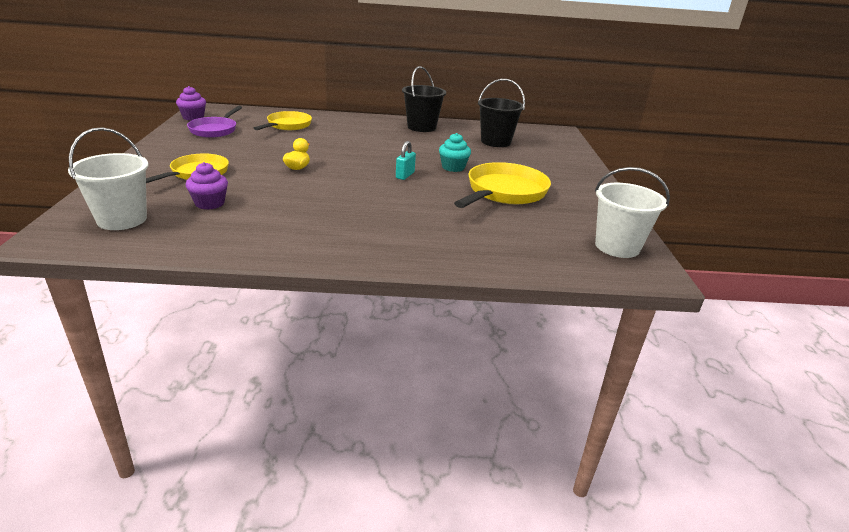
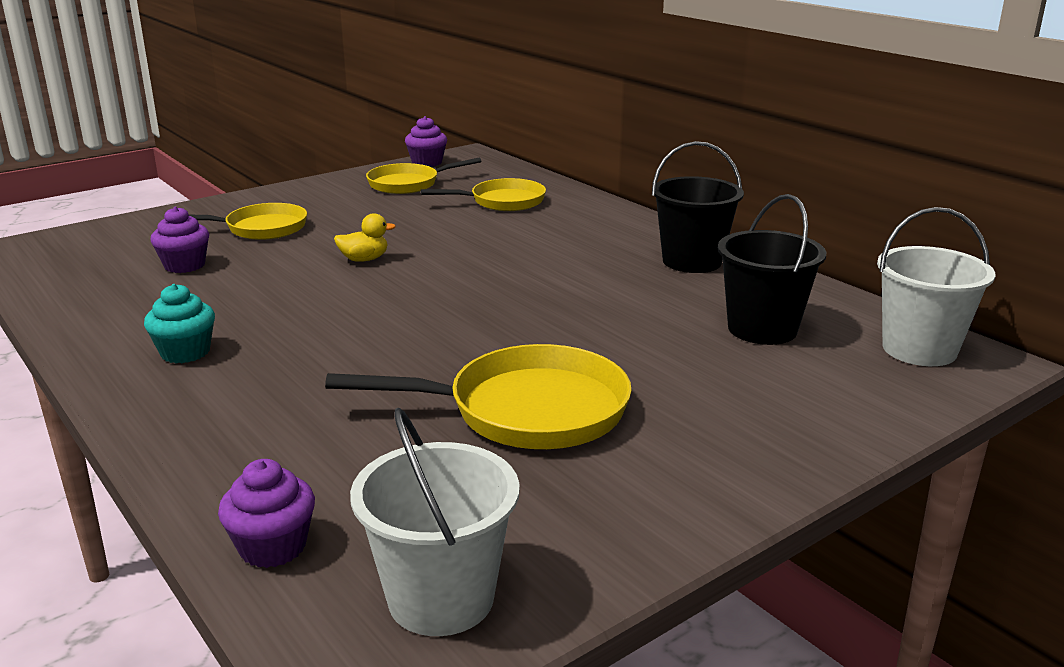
camera: 55 degrees right, 5 degrees down
(122, 219) = (92, 252): white bucket -> white bucket (919, 349)
(215, 130) = (408, 184): purple pan -> yellow pan
(405, 175) = (458, 321): turquoise padlock -> none
(453, 167) = (560, 339): turquoise cupcake -> turquoise cupcake (185, 352)
(552, 264) = (273, 547): none -> purple cupcake

